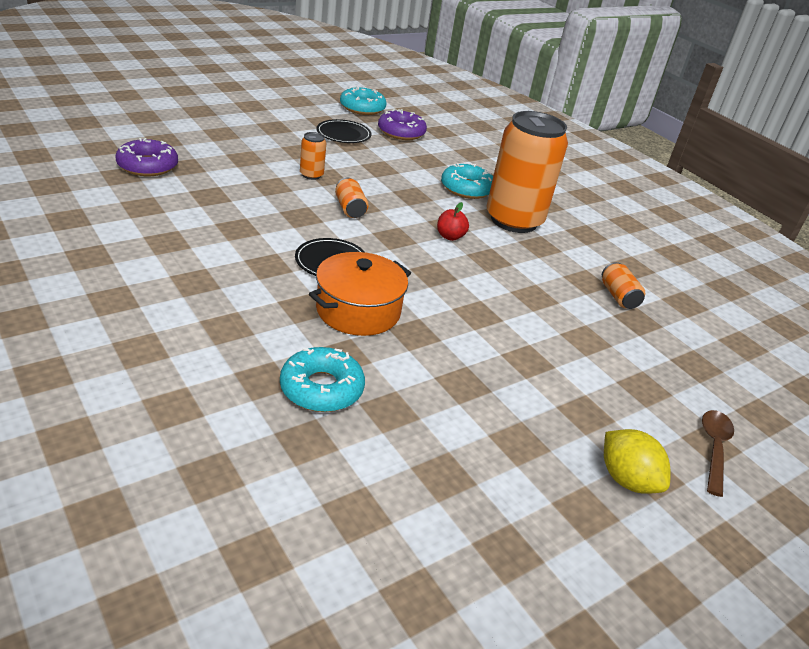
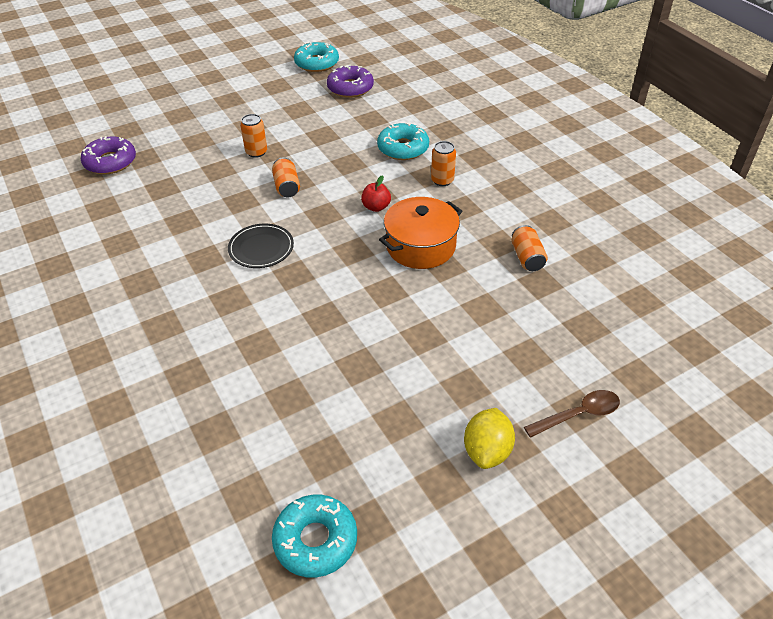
camera: 10 degrees right, 10 degrees up
(321, 388) = (234, 380): turquoise donut -> turquoise donut (315, 540)
(343, 134) = (293, 99): black plate -> none
(358, 310) = (277, 298): orange pot -> orange pot (420, 246)
(514, 220) = (442, 180): orange can -> orange can, size x0.41
(626, 479) = (487, 451): yellow lemon -> yellow lemon turned 45 degrees clockwise
(714, 449) = (578, 415): brown spoon -> brown spoon turned 45 degrees clockwise

